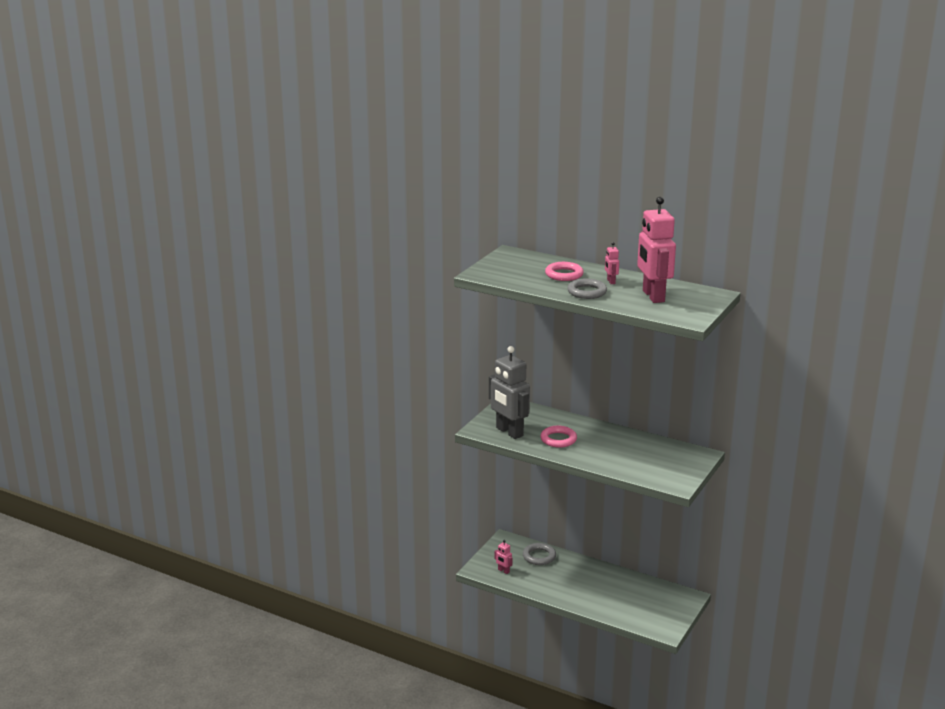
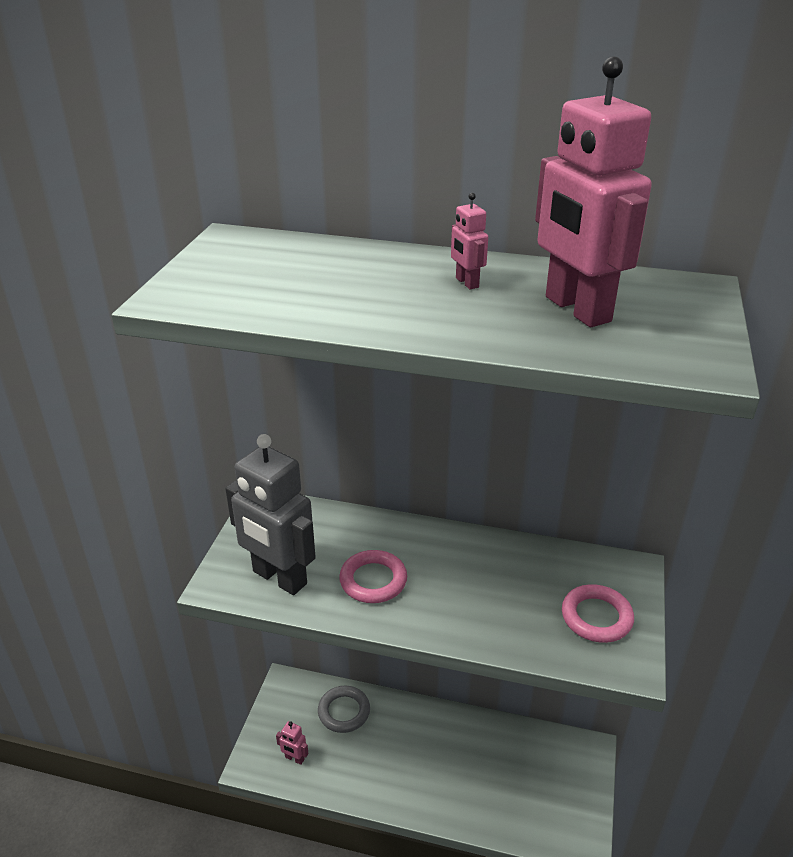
camera: 15 degrees left, 10 degrees up
(564, 274) = (360, 277): pink ring -> pink ring (596, 617)
(587, 292) = (429, 316): grey ring -> none

